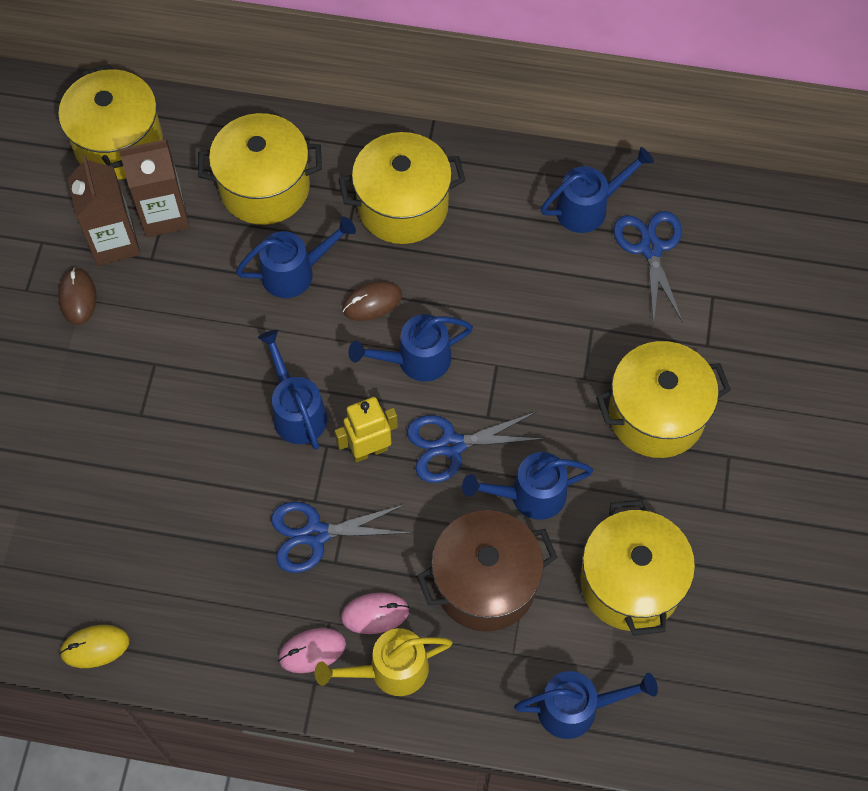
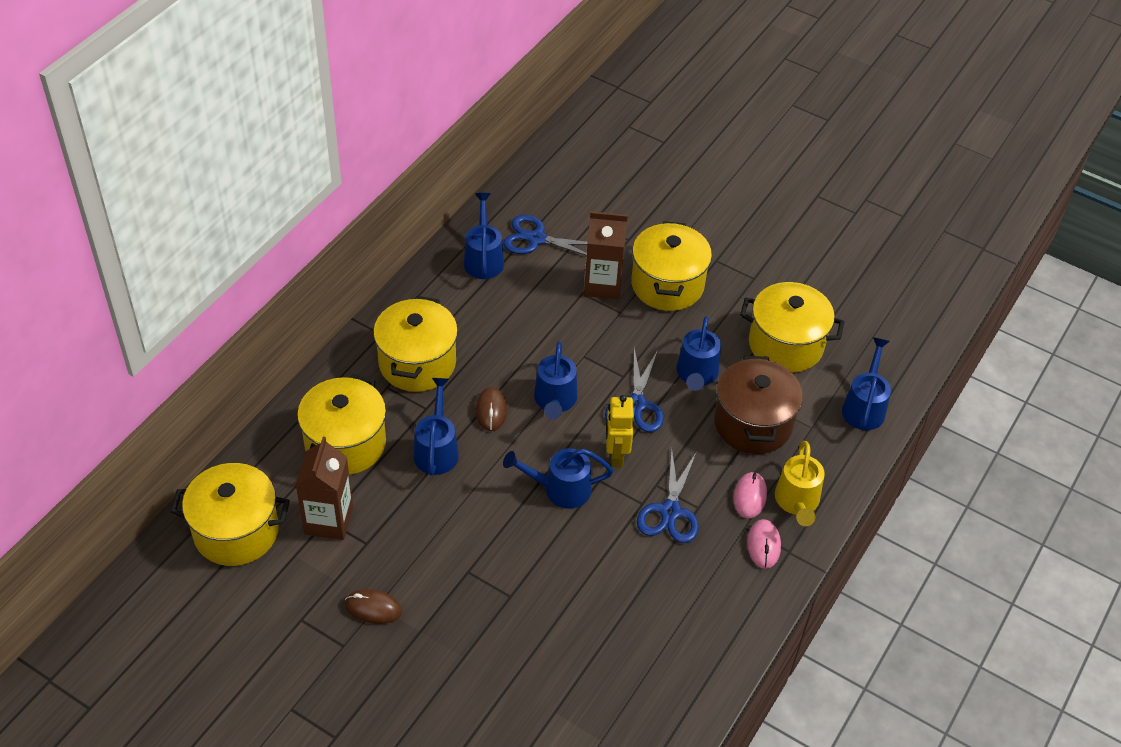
camera: 70 degrees left, 15 degrees down
(95, 647) = (703, 691): yellow mouse -> none
(114, 242) = (334, 565): brown carton -> brown carton (602, 285)

